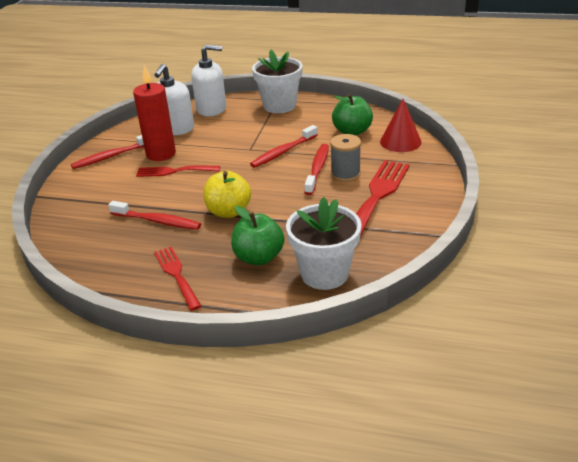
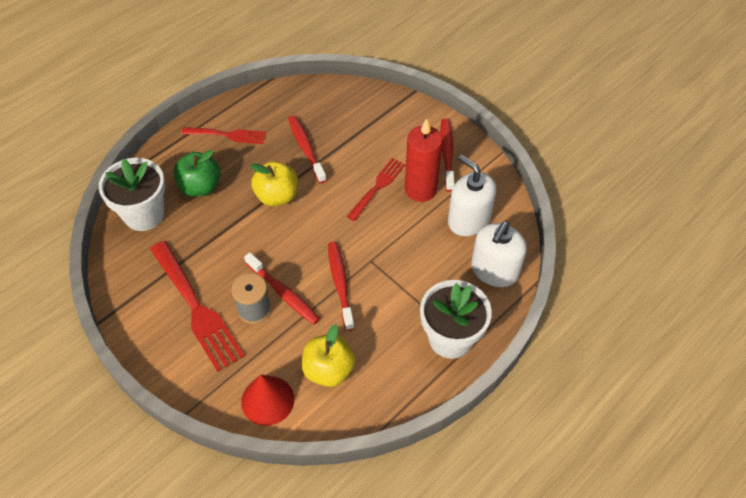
camera: 120 degrees right, 20 degrees up
(157, 221) = (306, 148): red toothbrush -> red toothbrush turned 105 degrees clockwise
(352, 131) = (328, 370): green apple -> yellow apple

